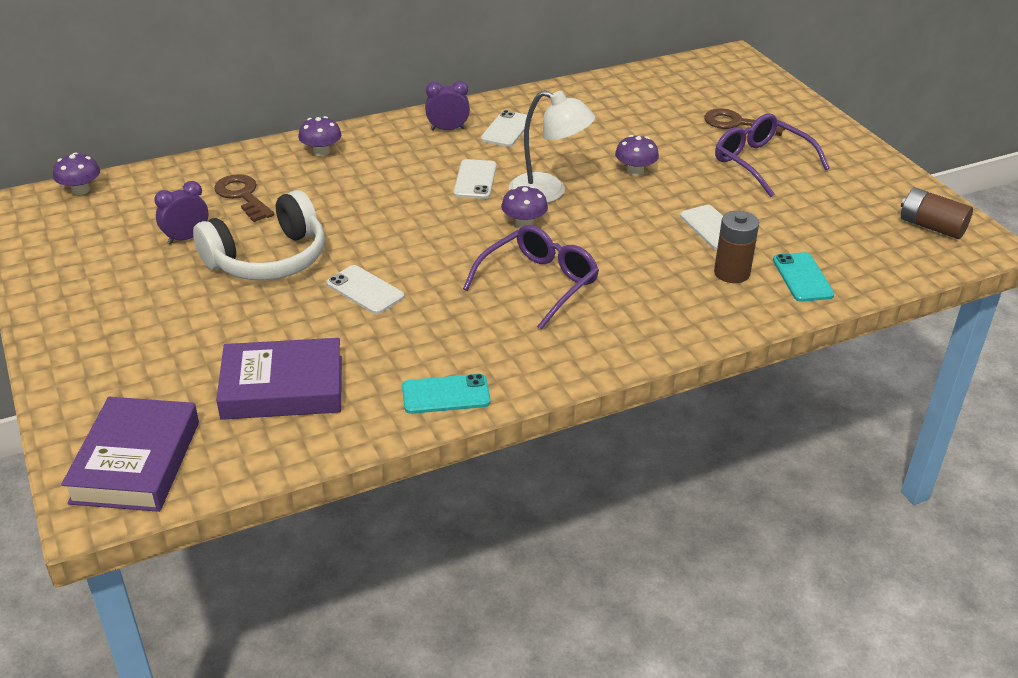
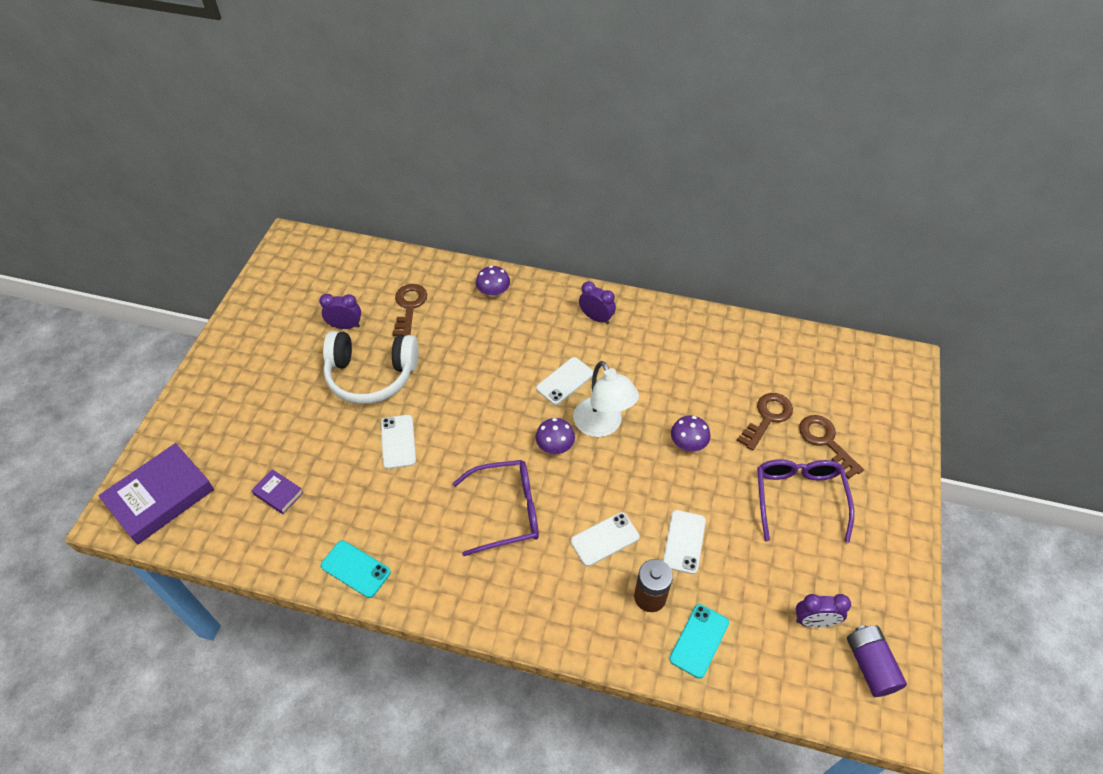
camera: 40 degrees right, 15 degrees up
(81, 190) = (329, 246): purple mushroom -> none
(282, 387) = (278, 493): purple book -> purple book, size x0.47
(506, 129) = (637, 342): white phone -> white phone (605, 539)
(676, 129) = (767, 418): none -> brown key
(865, 224) = (814, 621): none -> purple clock
(931, 227) = (870, 665): brown battery -> purple battery

